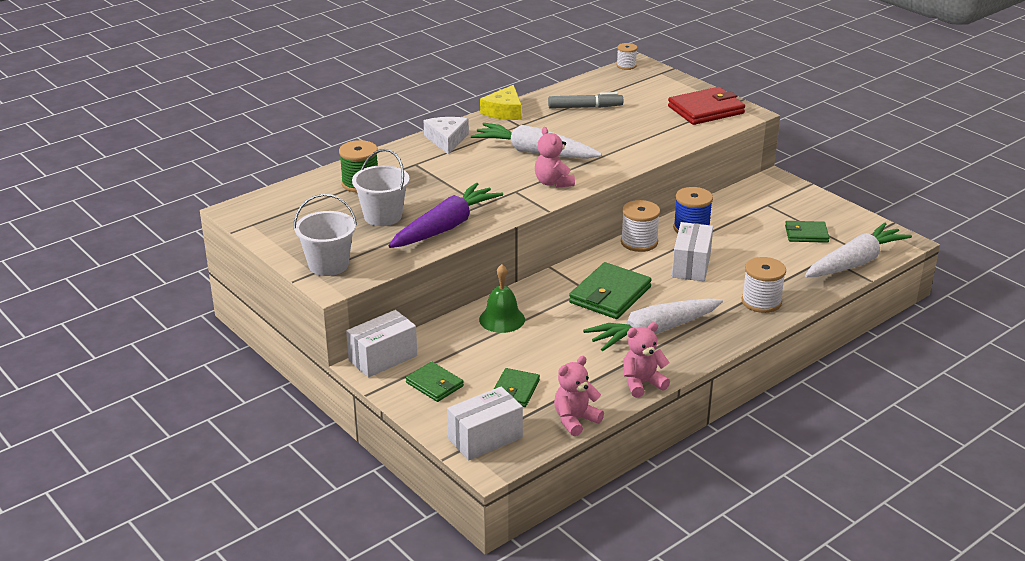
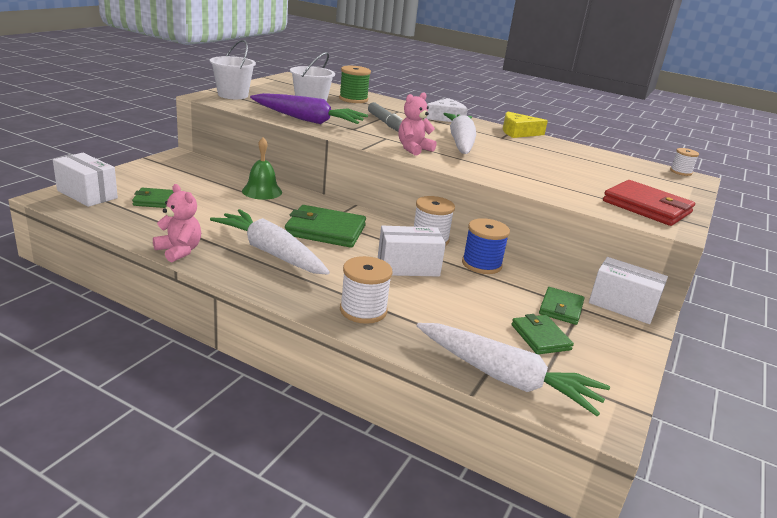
camera: 65 degrees right, 5 degrees down
(383, 358) = (191, 159): white box -> white box (622, 305)
(434, 384) = (160, 175): green wallet -> green wallet (561, 308)
(575, 420) = (115, 225): pink teddy bear -> none
(585, 107) = (569, 158): grey marker -> grey marker (386, 123)

